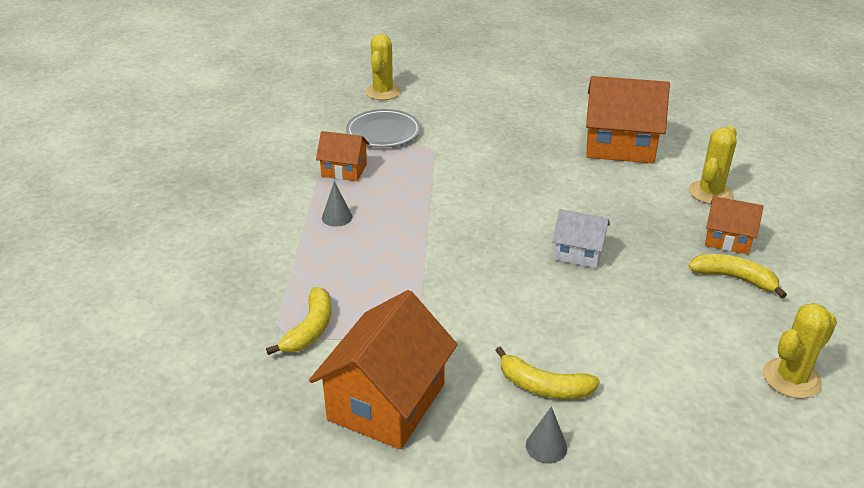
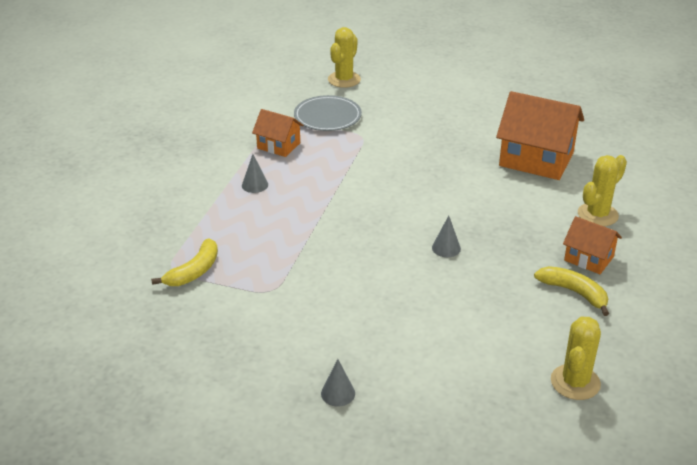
camera: 15 degrees right, 0 degrees up
(386, 402) = (229, 337): orange house -> none
(543, 386) = (359, 349): yellow banana -> none
(578, 253) = (446, 248): white house -> grey cone
(791, 378) = (575, 382): yellow cactus -> yellow cactus turned 45 degrees counterclockwise

